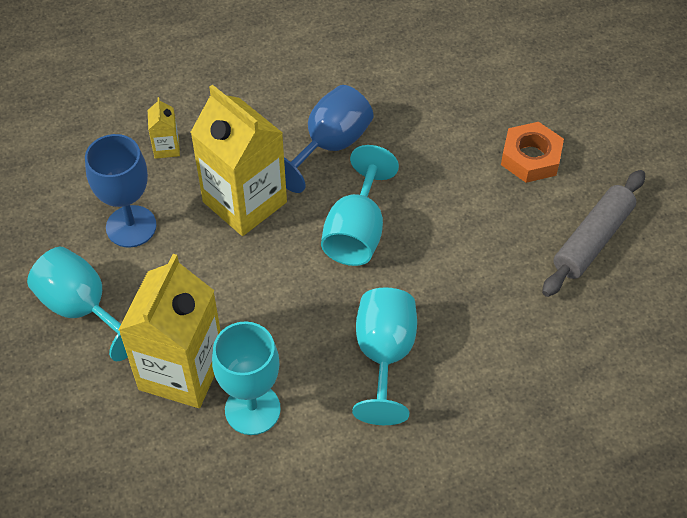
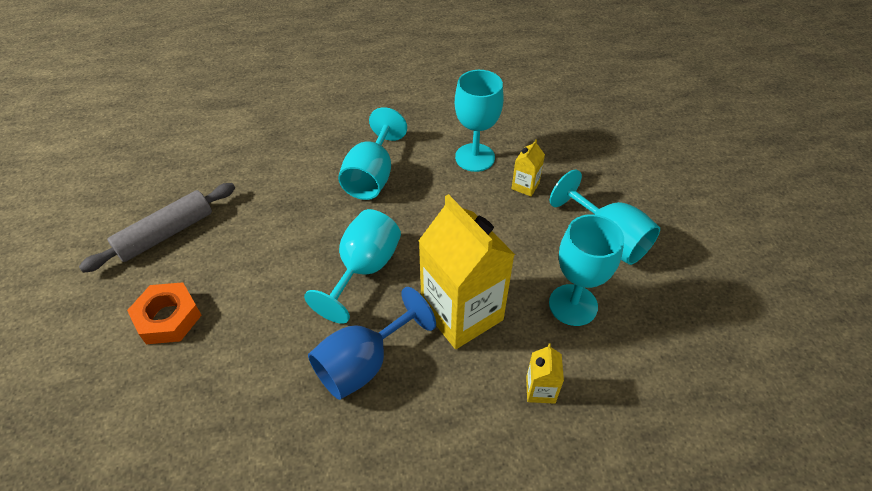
camera: 170 degrees left, 5 degrees down
(131, 226) = (573, 305): blue goblet -> turquoise goblet
(181, 371) = (525, 186): yellow carton -> yellow carton, size x0.43

